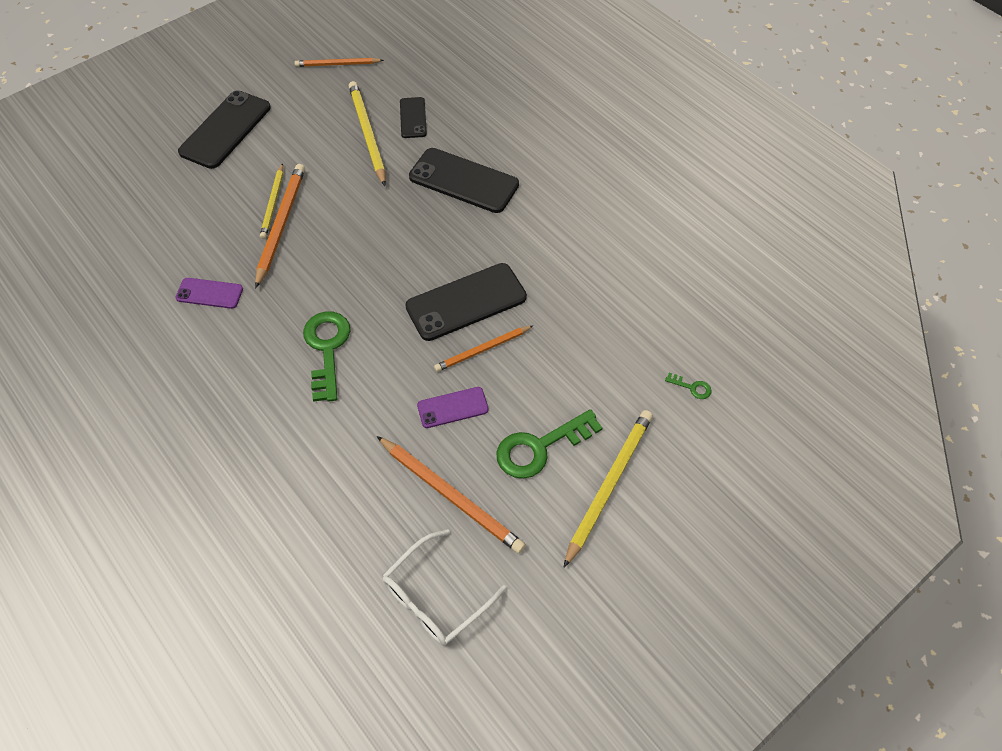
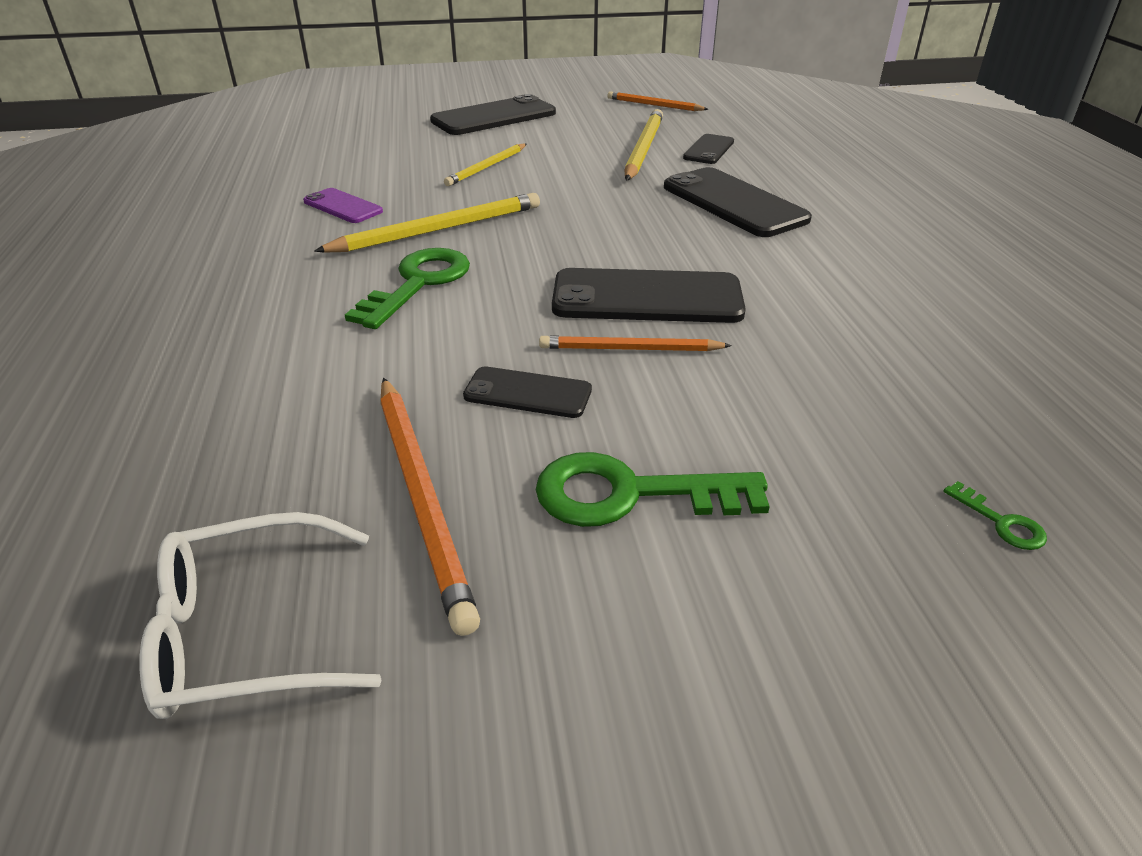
camera: 30 degrees right, 20 degrees down
(281, 225) = (478, 182): orange pencil -> none
(452, 407) = (528, 393): purple phone -> black phone
(609, 485) = (727, 606): yellow pencil -> yellow pencil (438, 229)

